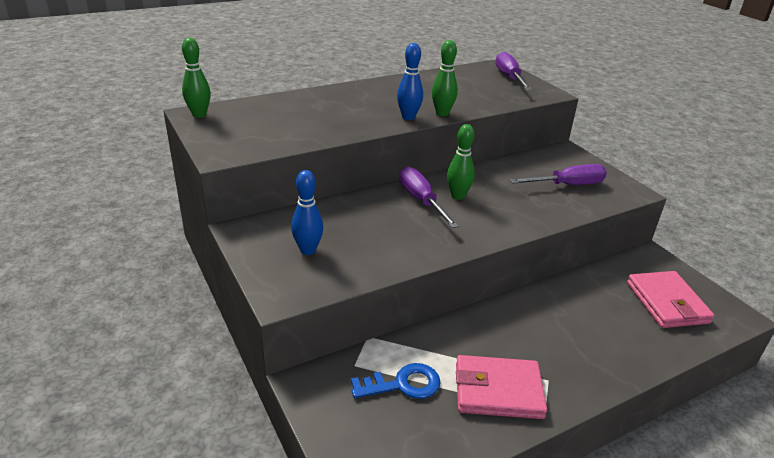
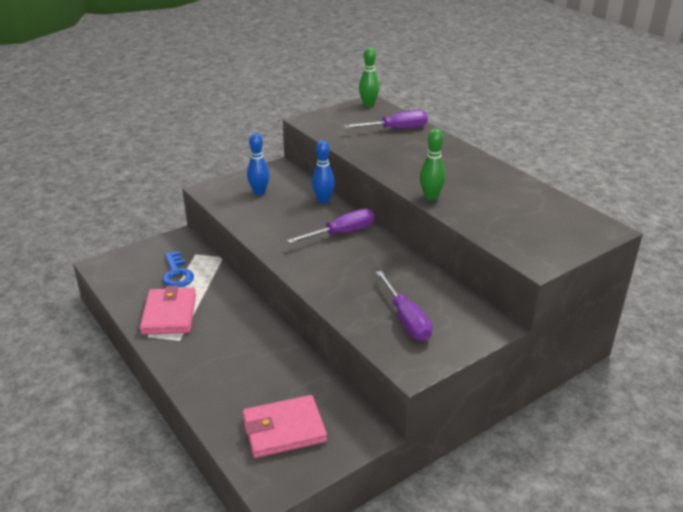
camera: 85 degrees right, 0 degrees up
(408, 117) = (411, 181): blue bowling pin -> blue bowling pin (323, 200)
(458, 196) = (356, 251): green bowling pin -> none
(509, 77) = (568, 236): purple screwdriver -> purple screwdriver (396, 129)

